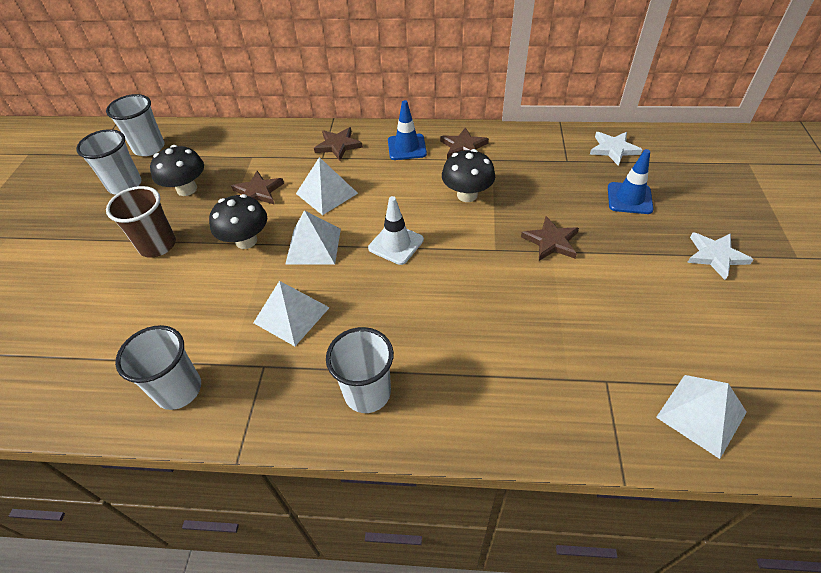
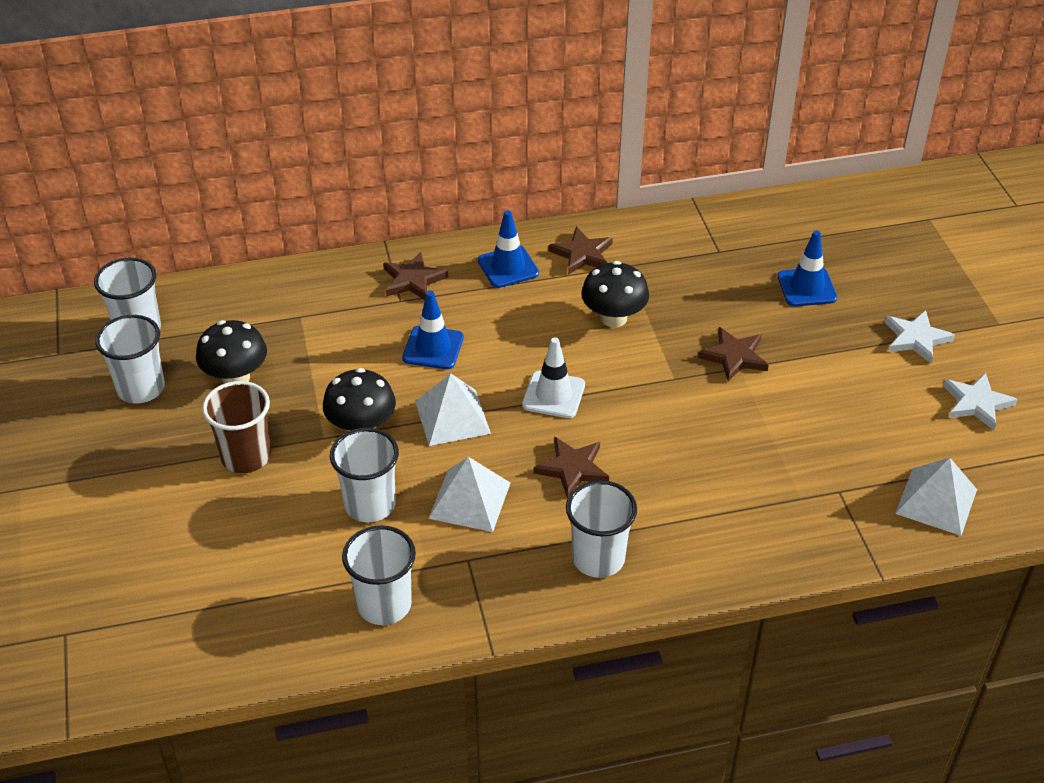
camera: 20 degrees left, 5 degrees down
(217, 301) = (370, 504): none -> white cup
(258, 192) = (339, 363): brown star -> brown star (572, 469)
(327, 193) = (433, 348): white pyramid -> blue traffic cone
(613, 149) = (770, 226): white star -> white star (977, 403)

